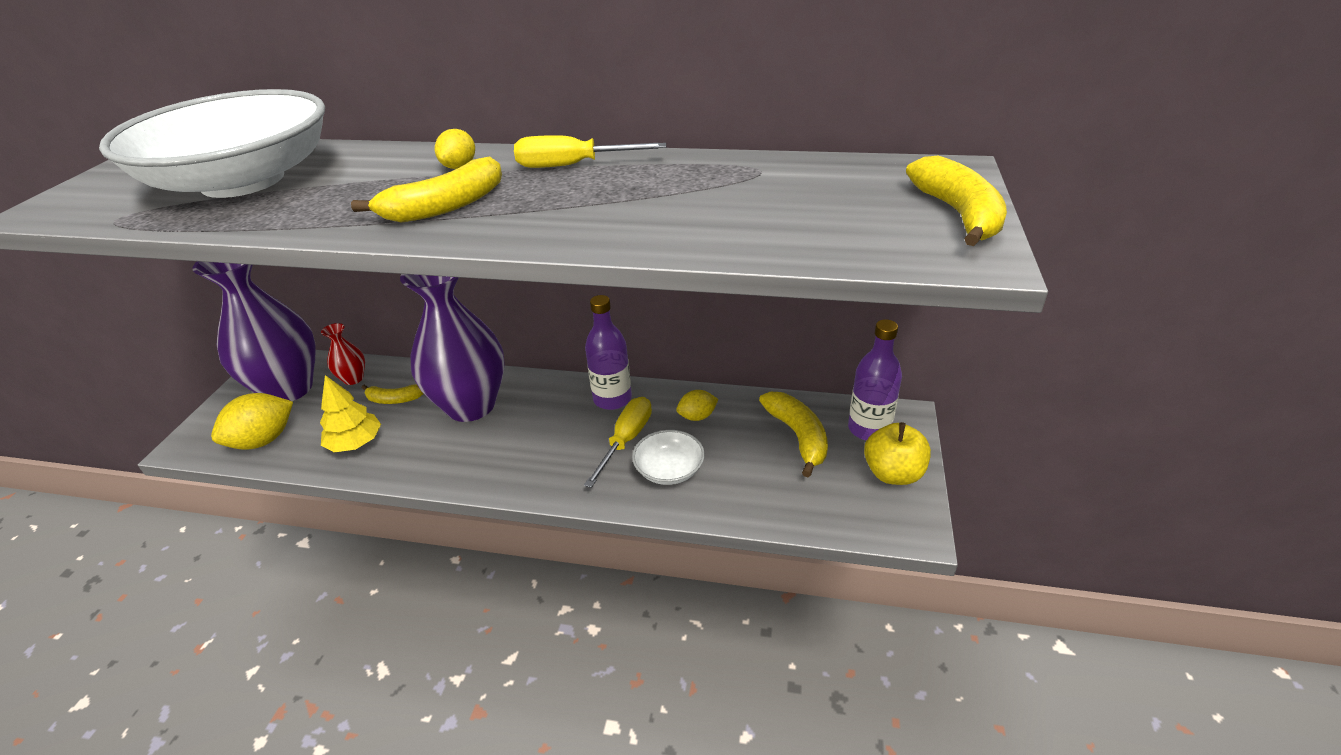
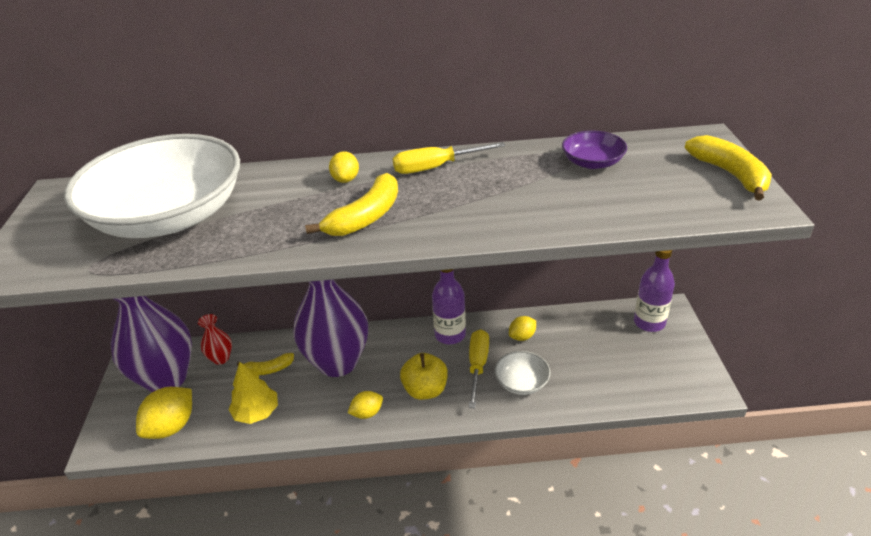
camera: 15 degrees left, 0 degrees up
(471, 468) = (367, 413): none -> yellow lemon
(773, 180) = (592, 162): none -> purple bowl
(797, 436) = (602, 338): yellow banana -> none
(893, 473) = (679, 352): yellow apple -> yellow apple (425, 390)

